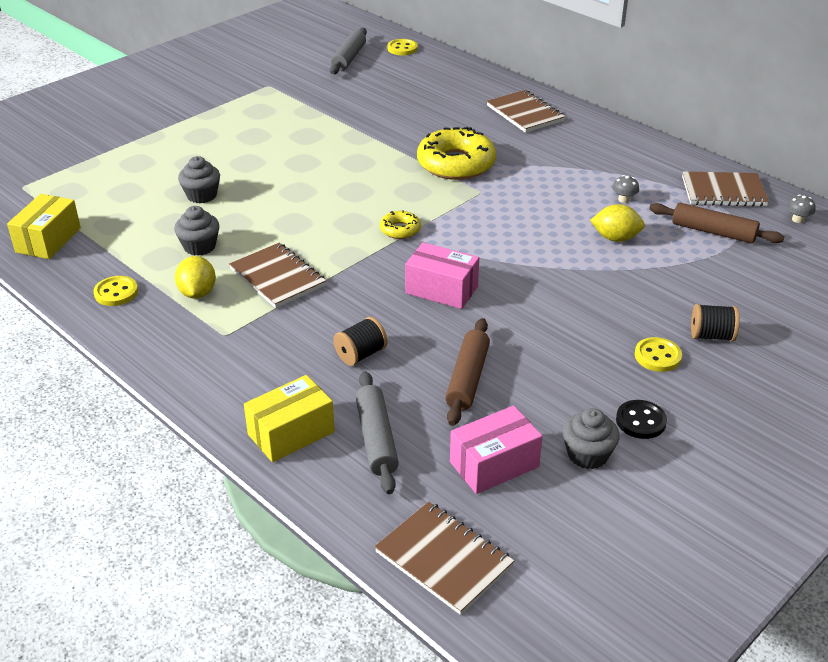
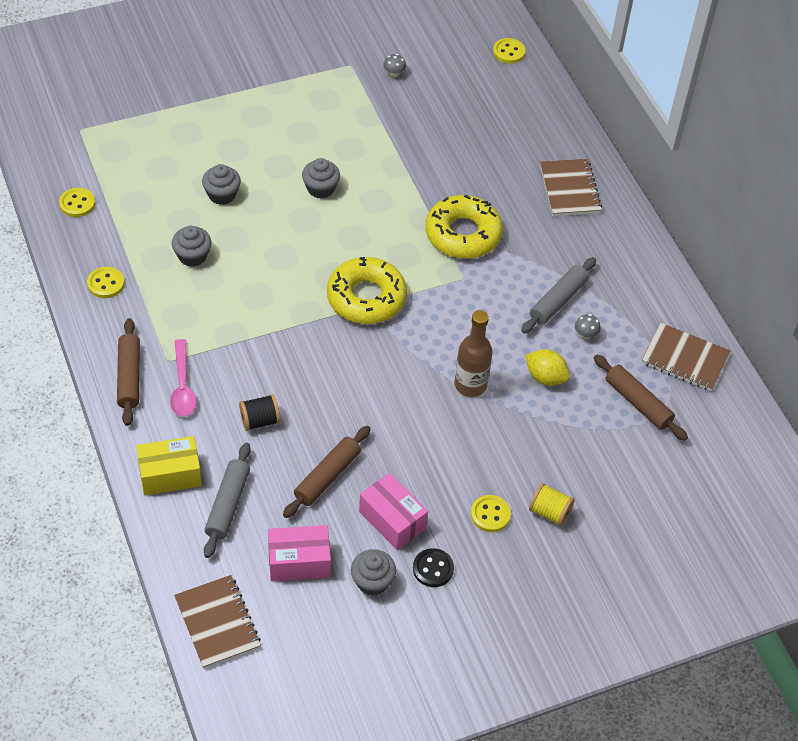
camera: 20 degrees right, 15 degrees up
(48, 240) = (77, 203): yellow box -> yellow button
(189, 361) = (129, 377): none -> brown rolling pin
(197, 293) = (167, 308): yellow lemon -> none
(255, 351) = (182, 386): none -> pink spoon
(278, 277) = (238, 315): brown notebook -> none
(298, 167) = (320, 188): none -> grey cupcake
(349, 58) = (448, 49): grey rolling pin -> grey rolling pin (558, 301)
(400, 230) = (366, 298): yellow donut -> yellow donut, size x2.10
(441, 290) = (361, 378): pink box -> pink box (392, 520)
(551, 263) = (470, 385): none -> brown bottle
(711, 336) = (549, 512): black spool -> yellow spool
(798, 219) = (727, 418): grey mushroom -> grey mushroom (394, 73)

